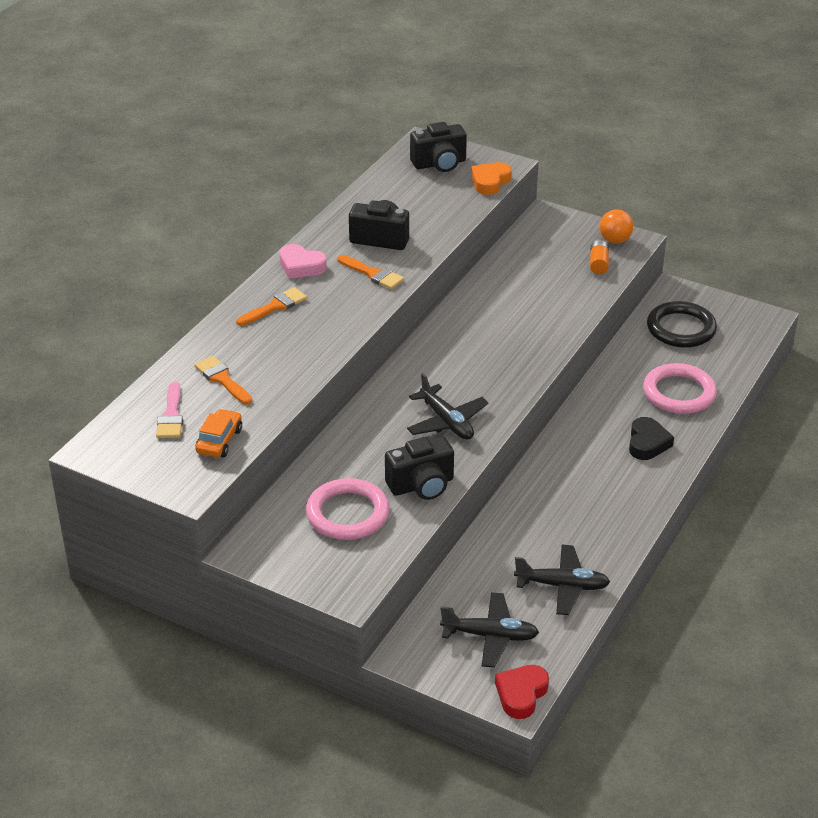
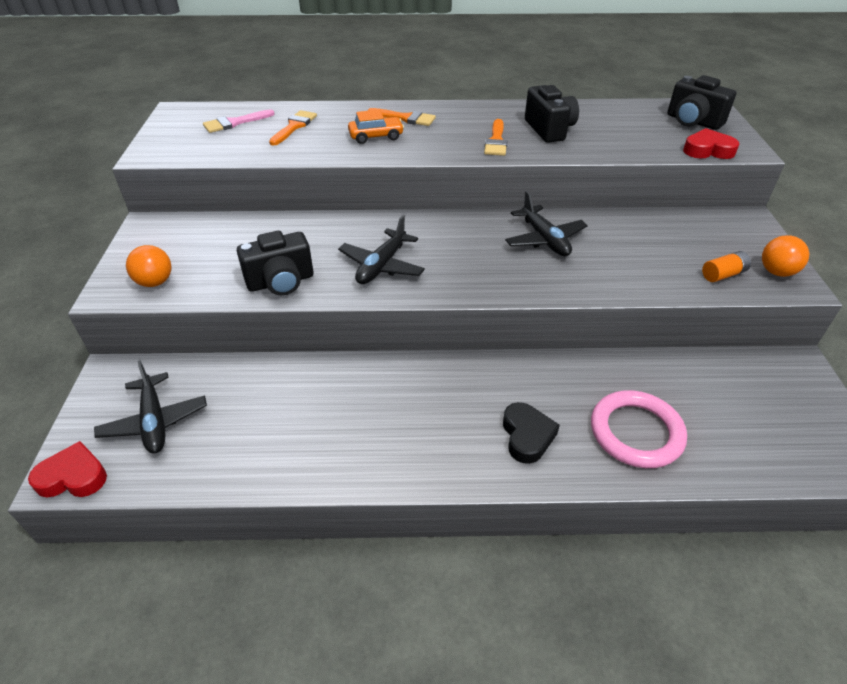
camera: 60 degrees right, 5 degrees up
(219, 441) = (215, 148): orange car -> orange car (376, 136)
(301, 266) = (469, 112): pink heart -> none
(347, 514) = (218, 256): pink ring -> none
(357, 562) = (155, 282): none -> orange ball
(421, 485) = (281, 282): black camera -> black camera turned 60 degrees counterclockwise
(490, 182) = (708, 150): orange heart -> red heart
(562, 586) = (252, 449): black plane -> black plane (544, 239)
(647, 443) = (527, 436): black heart -> black heart turned 75 degrees counterclockwise
(681, 329) = (744, 393): black ring -> none

